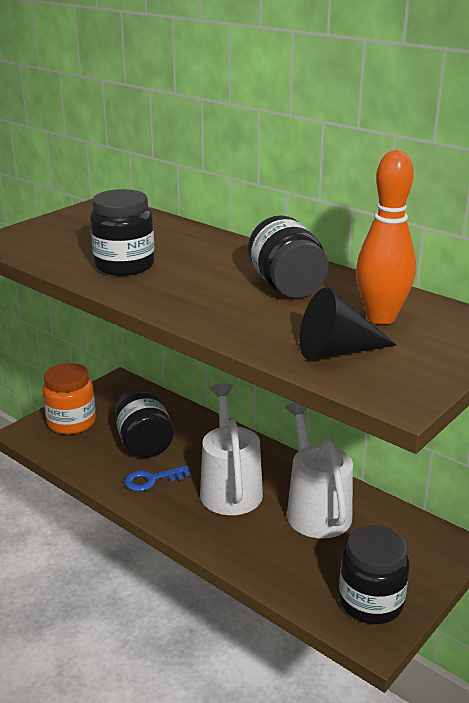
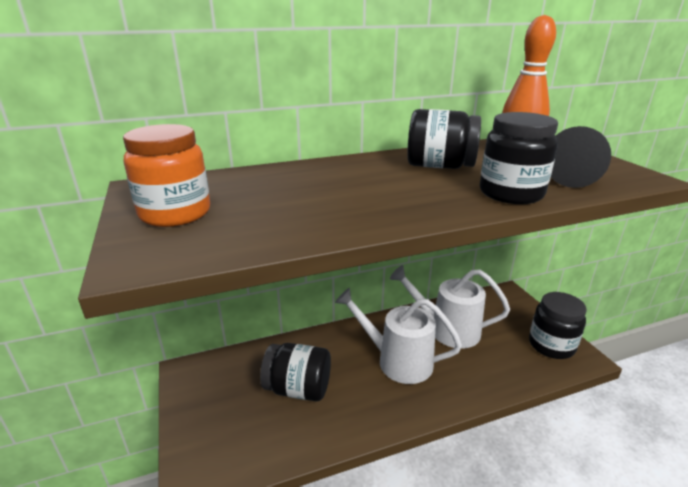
camera: 60 degrees left, 0 degrees up
(71, 422) = (215, 431): orange jar -> orange jar (175, 214)
(124, 266) = (326, 209): black jar -> black jar (511, 193)
(152, 480) = (356, 403): blue key -> none

